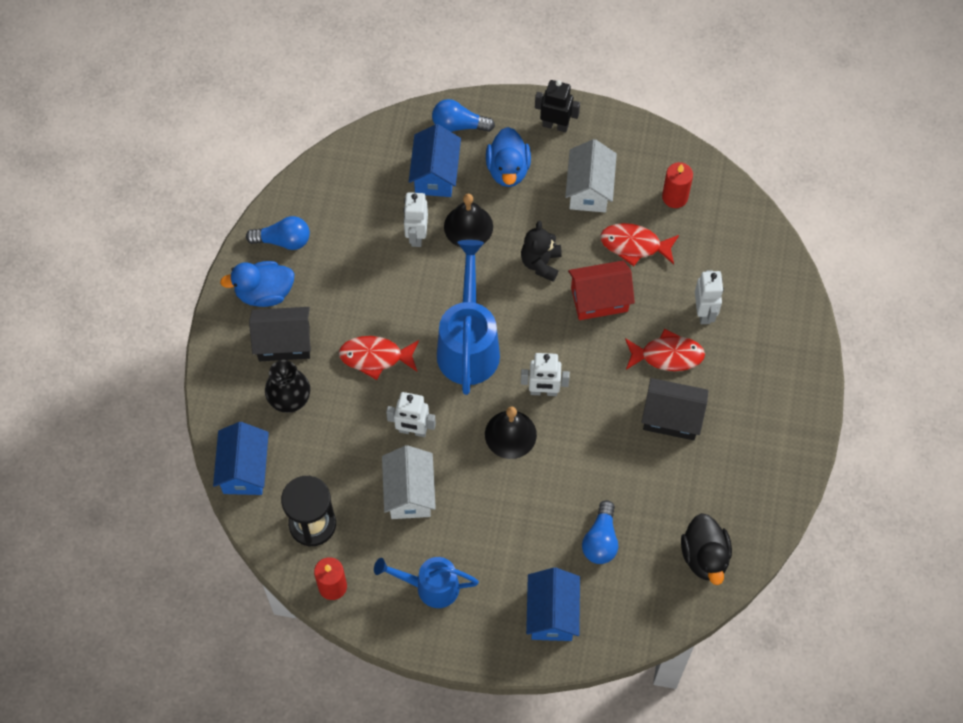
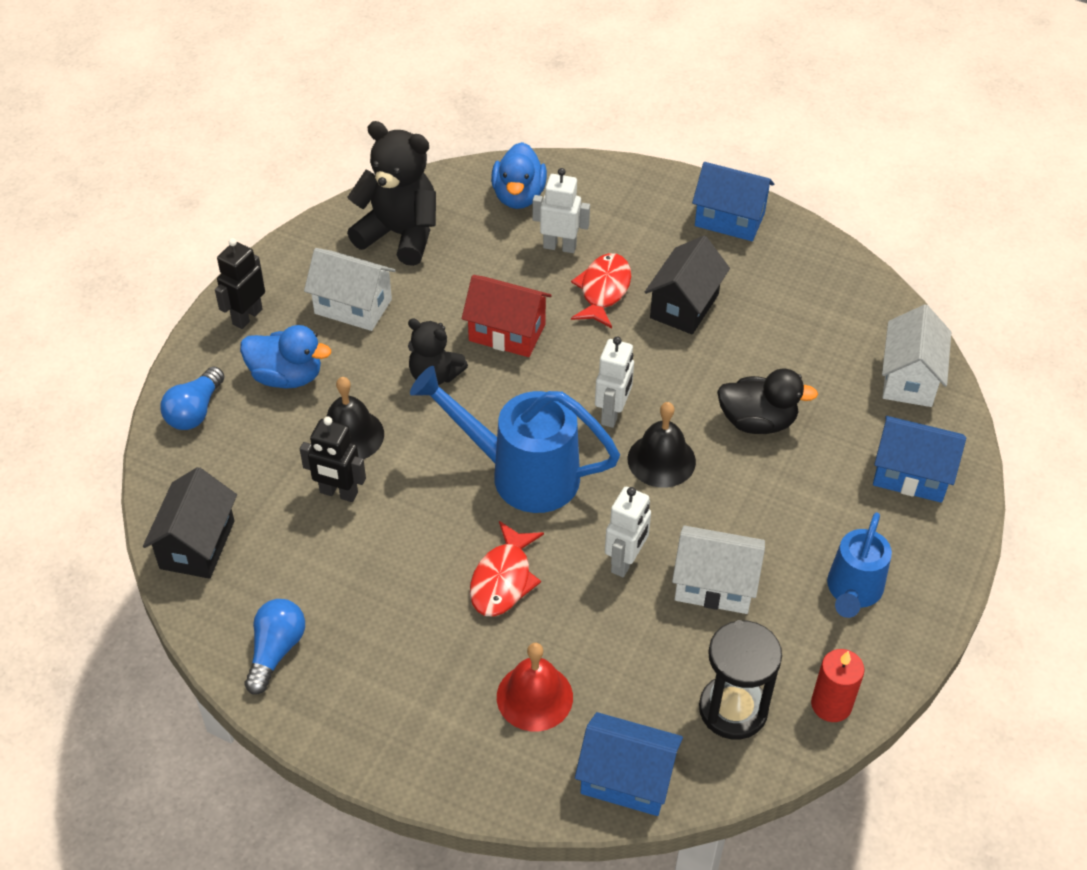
camera: 75 degrees left, 15 degrees down
(264, 293) = (351, 693): blue duck -> blue duck (518, 196)
(284, 342) = (441, 685): black house -> black house (197, 544)
(290, 400) = (534, 697): black vase -> red bell
(416, 235) = (338, 493): white robot -> black robot
(435, 174) = (256, 452): blue house -> blue house (729, 219)
(599, 299) = (507, 333): red house -> red house turned 75 degrees counterclockwise
(600, 540) = (824, 406): blue light bulb -> none
(634, 245) = (448, 284): red fish -> none
(651, 600) = (909, 378): none -> white house
(675, 197) = (400, 235): red candle -> black teddy bear
(704, 556) = (864, 320): black duck -> black duck (757, 421)

